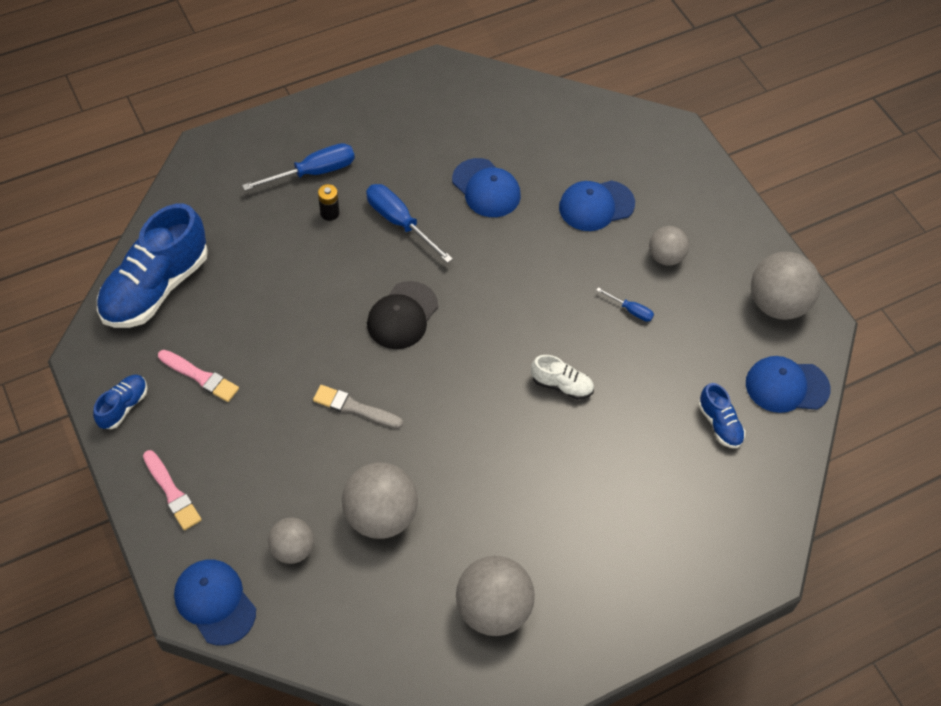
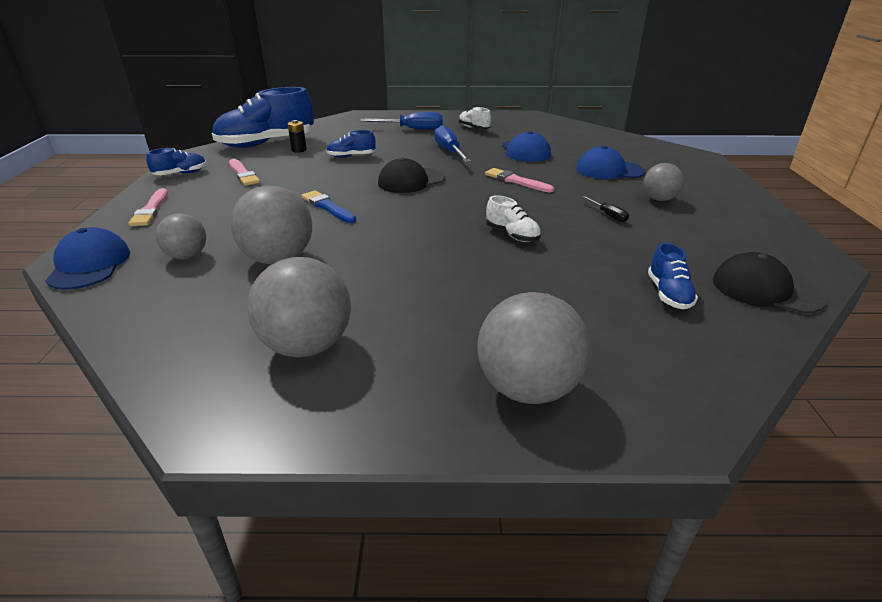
camera: 30 degrees right, 25 degrees down
(292, 281) = (351, 156): none -> blue shoe
(329, 213) = (406, 141): black battery -> black battery (299, 150)
(355, 408) = (328, 207): grey brush -> blue brush
(390, 140) = (474, 128): none -> white shoe
(513, 271) = (516, 181): none -> pink brush
(630, 310) = (608, 215): blue screwdriver -> black screwdriver
(777, 304) = (769, 241): grey ball -> grey ball (528, 388)
(786, 386) = (765, 290): blue cap -> black cap

